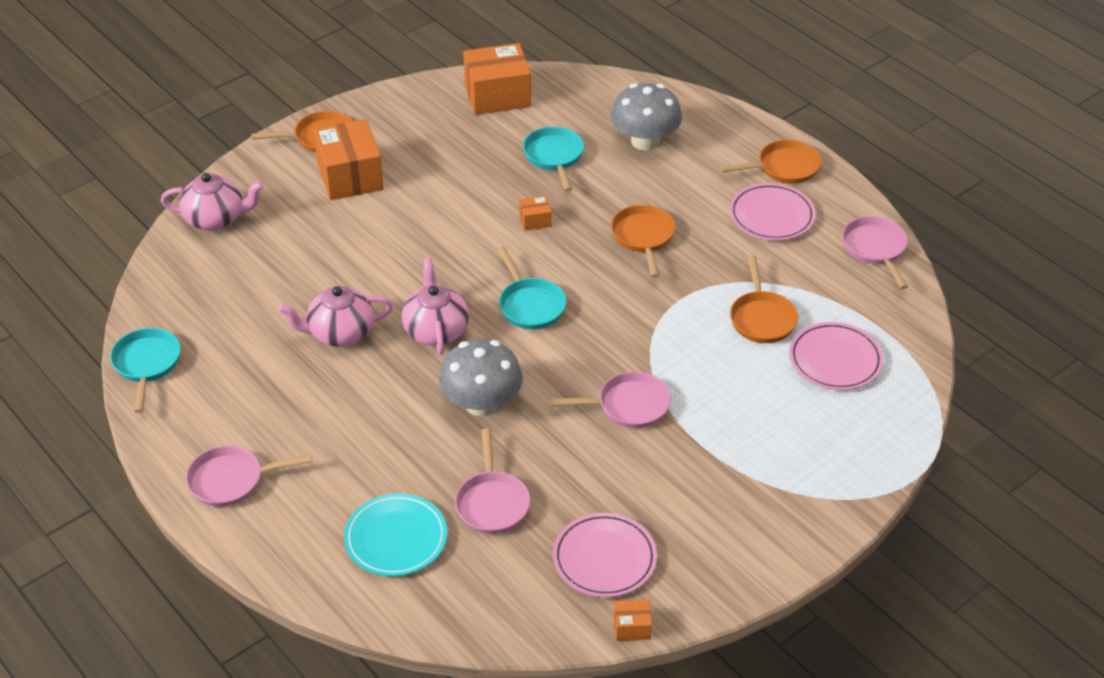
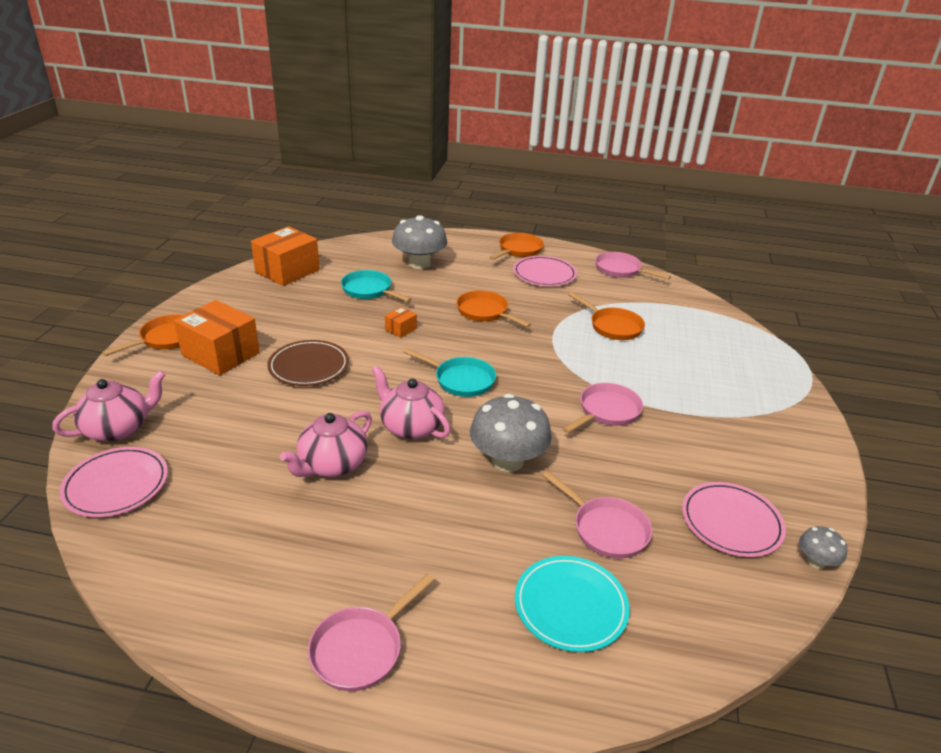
camera: 40 degrees left, 10 degrees down
(147, 365) = (155, 586): turquoise pan -> none
(411, 225) = (309, 366): none -> brown plate
(632, 627) = (816, 561): orange box -> grey mushroom
(835, 360) = (681, 330): pink plate -> pink plate (116, 485)

